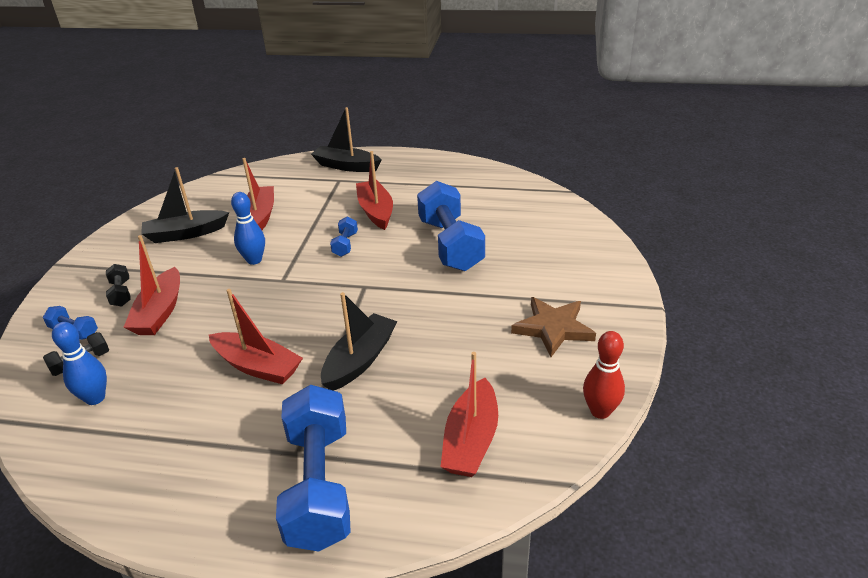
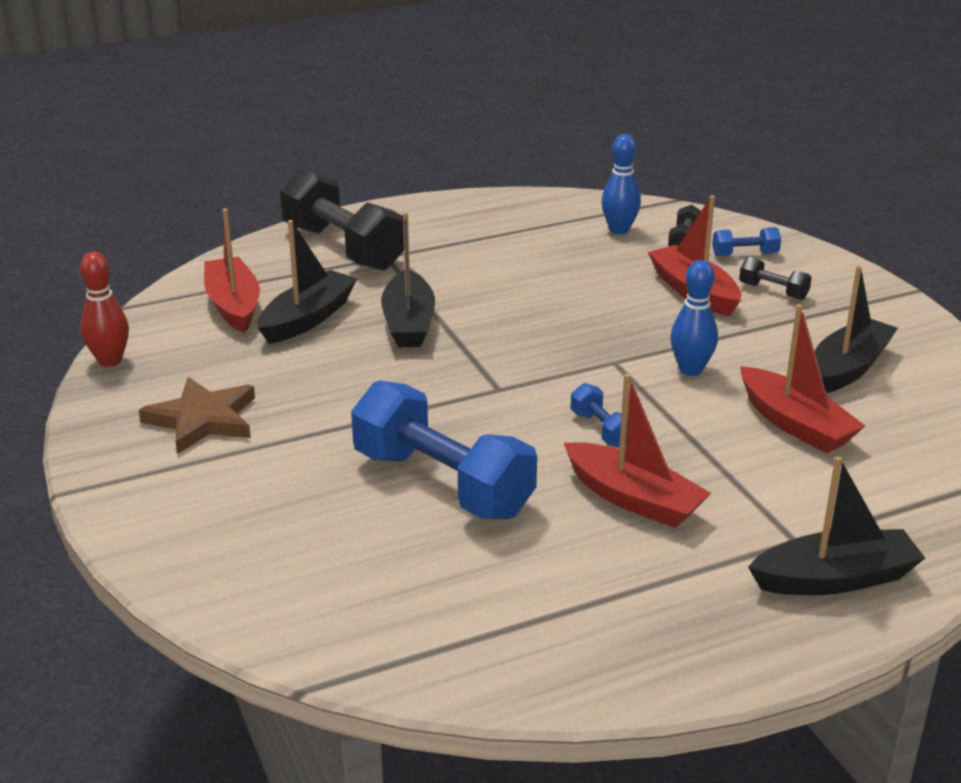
camera: 145 degrees right, 5 degrees down
(257, 366) = (509, 288): red boat -> none
(319, 485) = (343, 248): blue dumbbell -> black dumbbell
(424, 396) = (307, 318): none -> black boat

